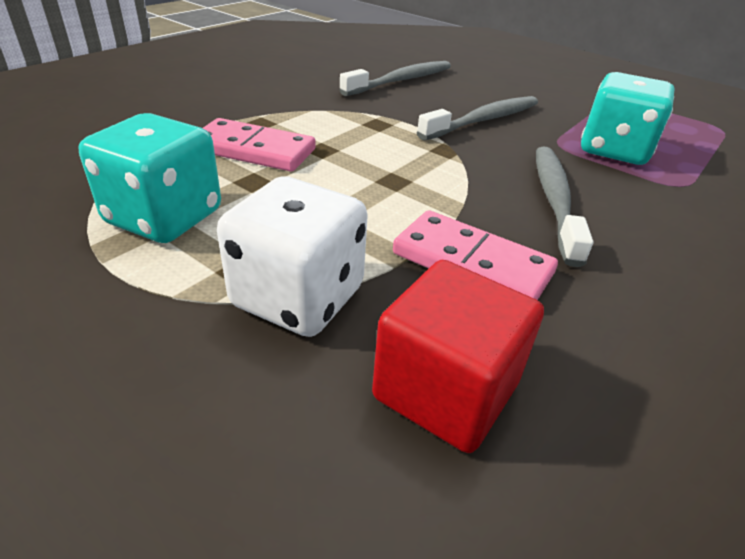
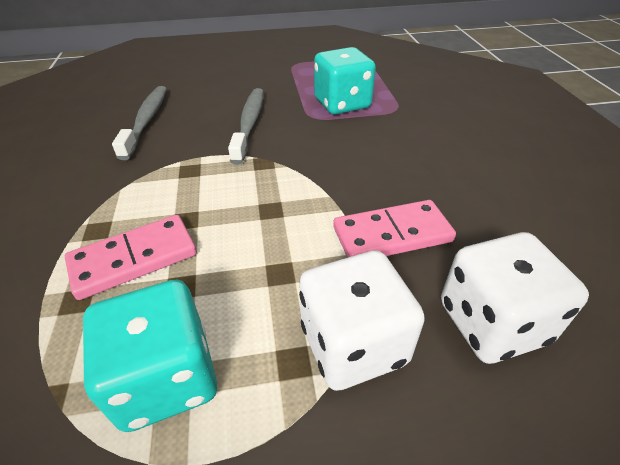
camera: 45 degrees left, 5 degrees up
(445, 390) = (492, 323): red cube -> white dice
(555, 201) = (365, 159): grey toothbrush -> none

